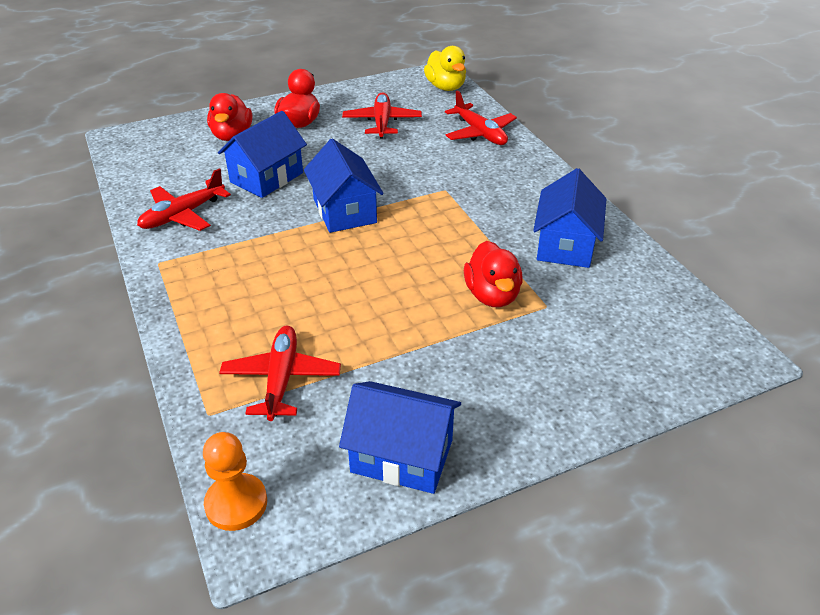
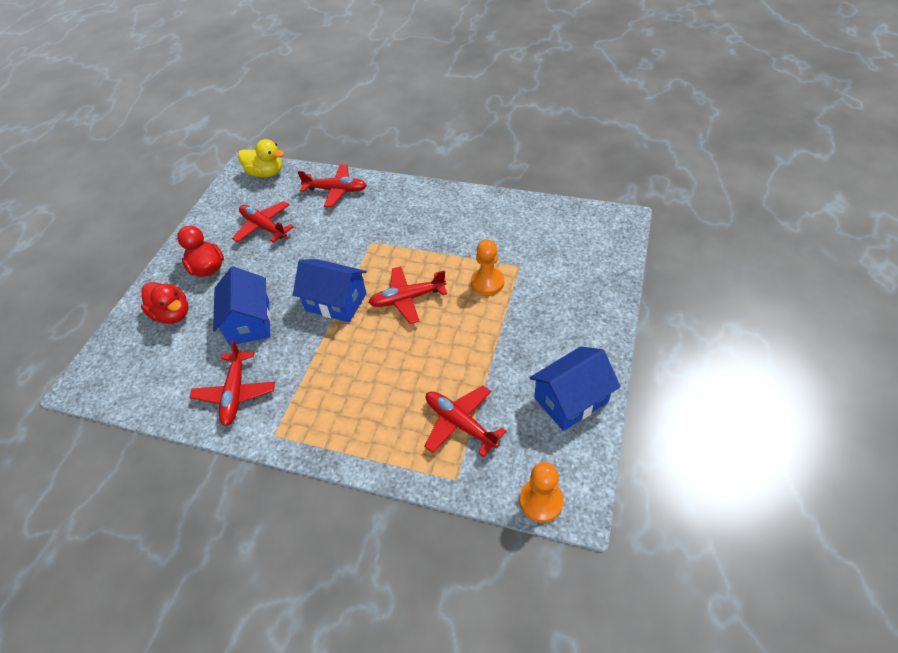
camera: 45 degrees left, 10 degrees up
(401, 252) = (407, 299): none -> red plane
(492, 295) = (487, 282): red duck -> orange pawn
(565, 244) = (479, 224): blue house -> none

